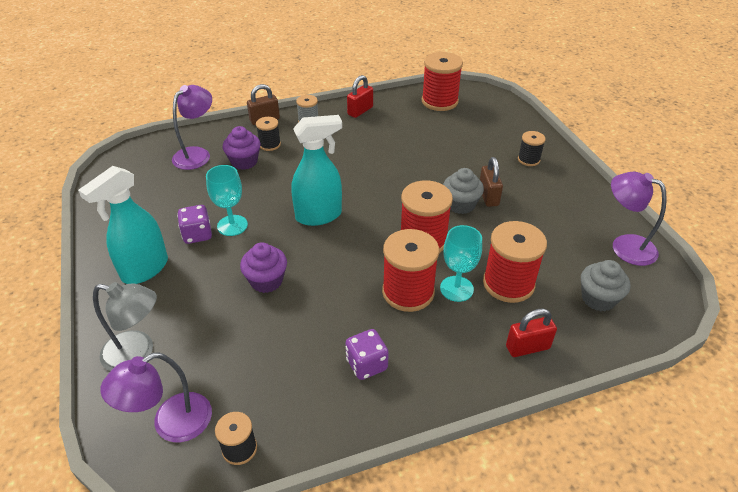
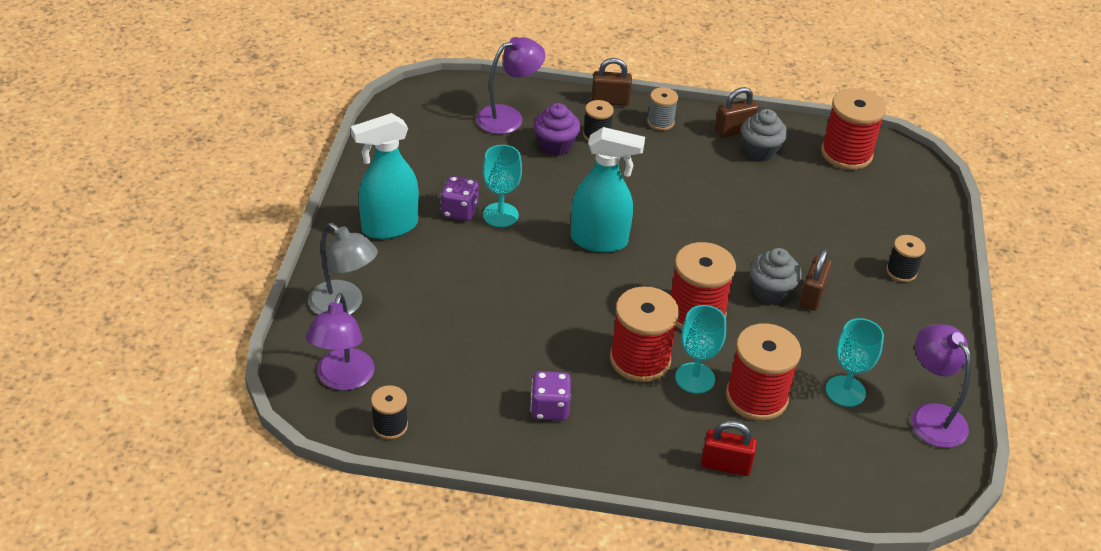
camera: 25 degrees right, 0 degrees up
(171, 424) = (343, 379): purple lamp -> purple lamp turned 75 degrees counterclockwise
(266, 281) = (501, 287): purple cupcake -> none
(360, 111) = (734, 130): red padlock -> brown padlock
(560, 252) = (845, 391): none -> turquoise goblet
(598, 299) = (846, 455): grey cupcake -> grey cupcake (760, 151)

